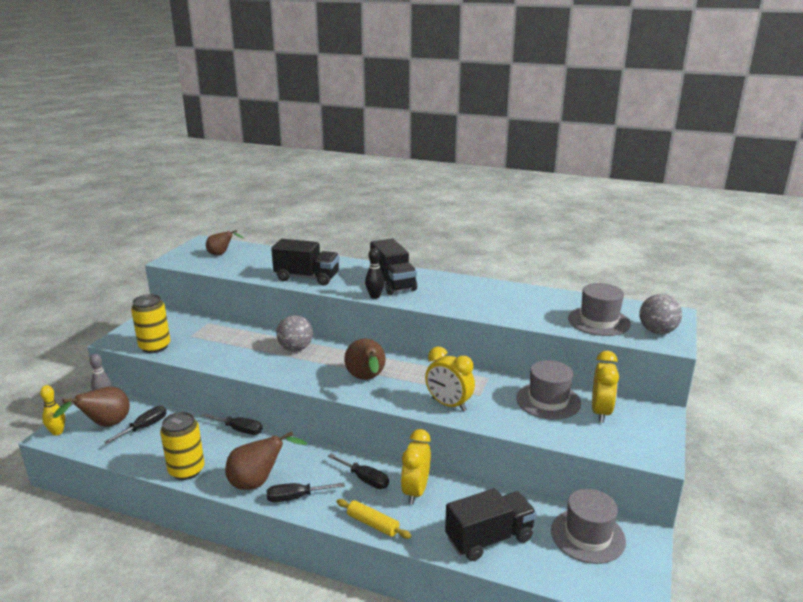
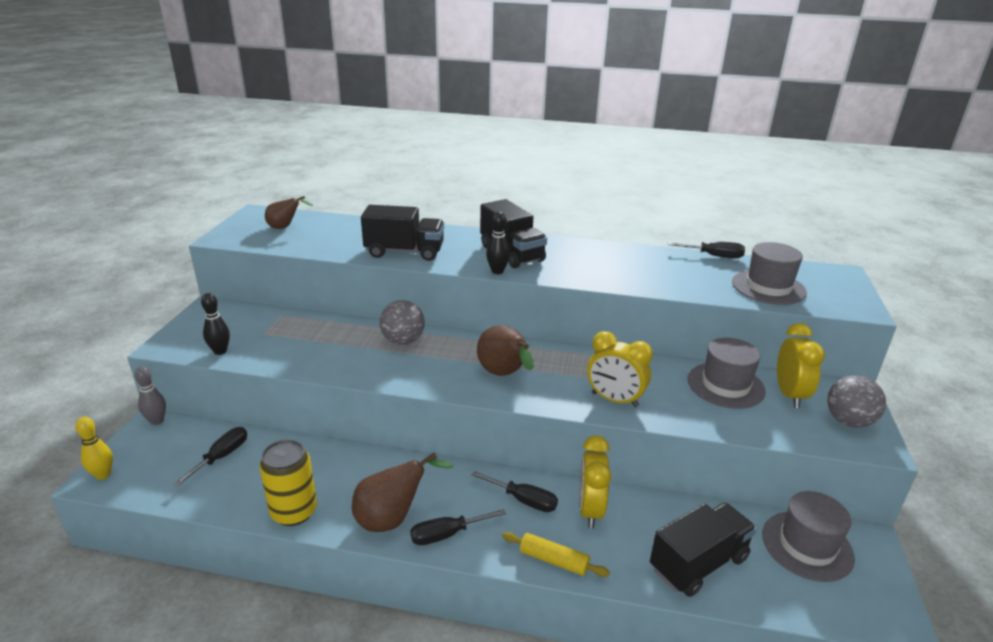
camera: 10 degrees left, 5 degrees up
(105, 425) = (167, 459): brown pear -> none
(155, 347) = (220, 351): yellow can -> black bowling pin
(239, 430) = (347, 449): black screwdriver -> black screwdriver (714, 256)
(657, 331) = (837, 295): grey ball -> grey ball (848, 421)

